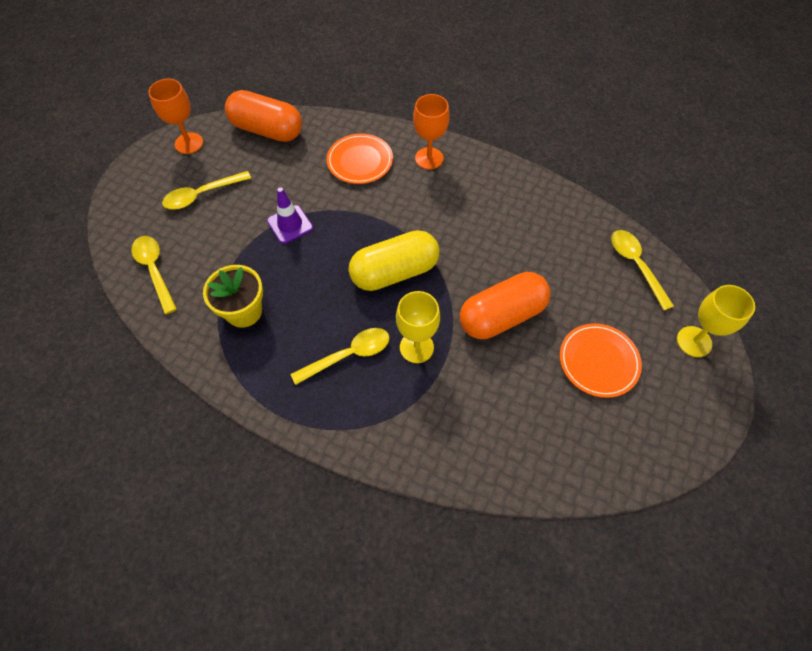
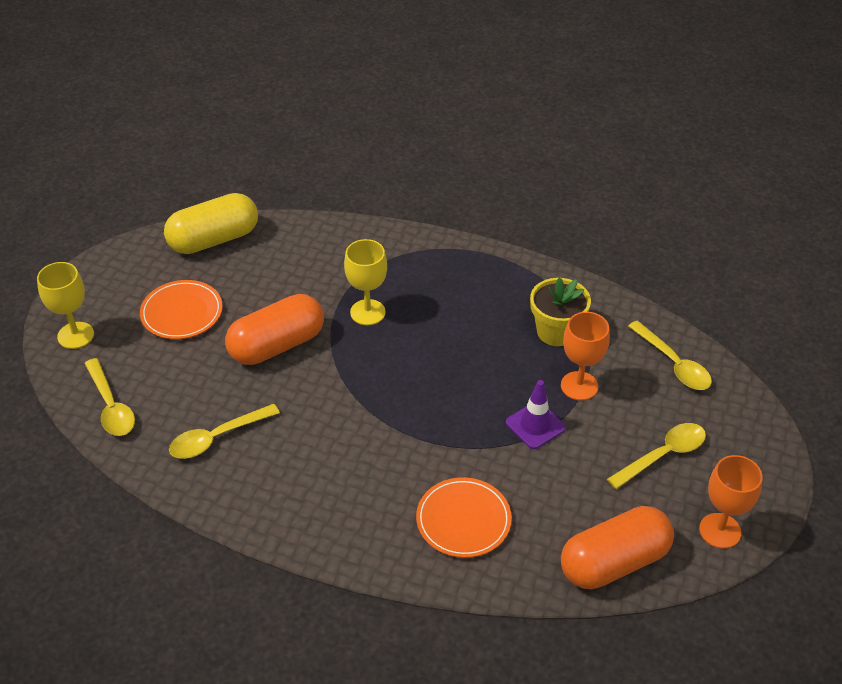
camera: 175 degrees right, 15 degrees down
(267, 130) = (614, 562): orange capsule -> orange capsule turned 45 degrees counterclockwise
(348, 355) = (436, 302): yellow spoon -> yellow spoon (217, 438)
(394, 272) = (398, 380): yellow capsule -> yellow capsule (214, 239)
(429, 158) = (364, 531): orange goblet -> orange goblet (579, 386)

